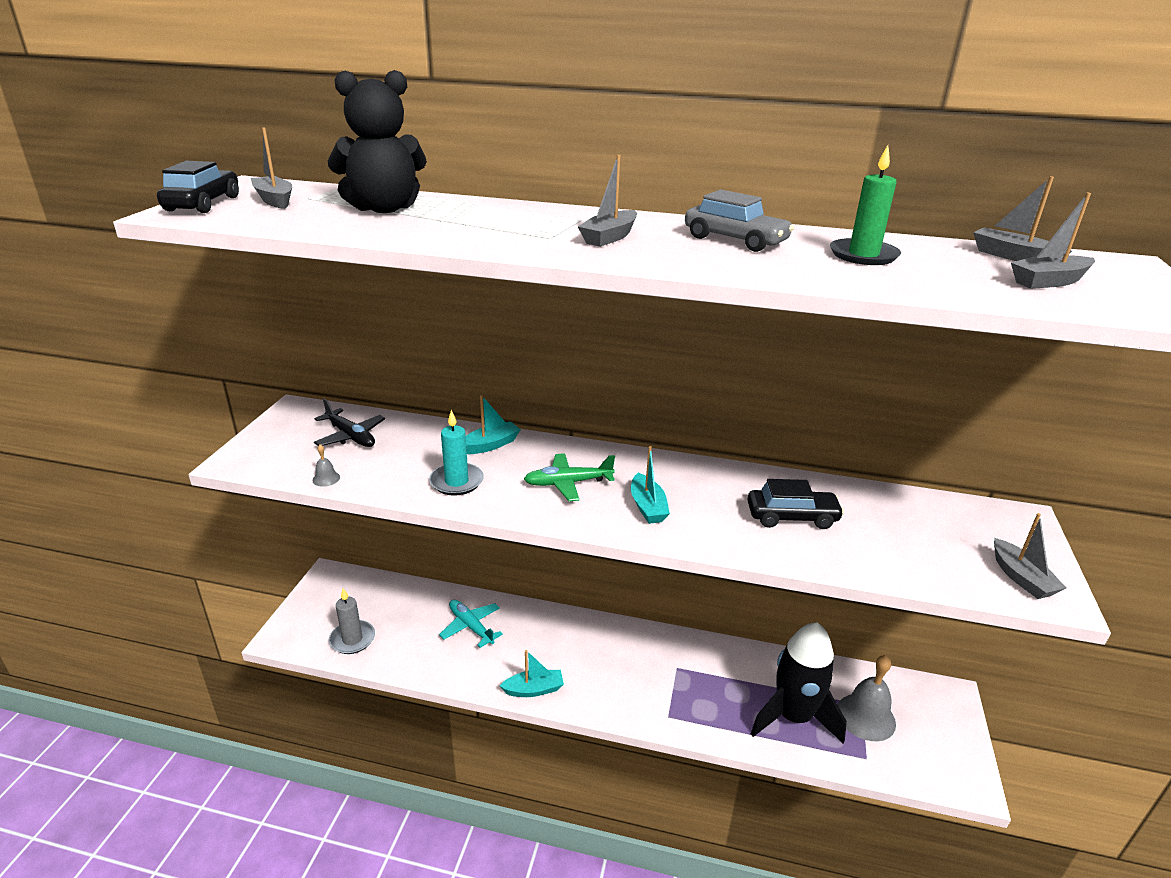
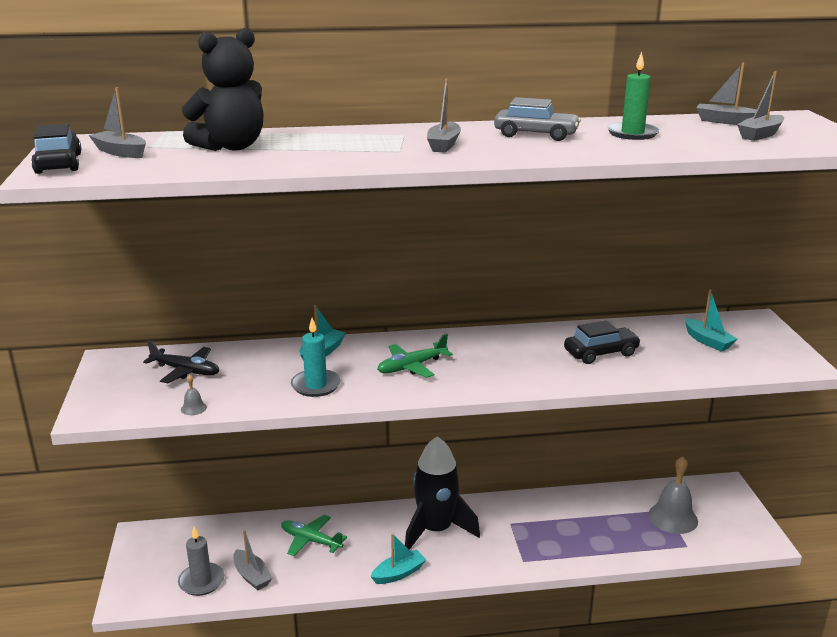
camera: 20 degrees left, 5 degrees down
(471, 627) = (311, 540): turquoise plane -> green plane
(647, 507) = (488, 370): turquoise boat -> turquoise boat (707, 341)
(793, 717) = (620, 533): black rocket -> black rocket (436, 530)
(1021, 578) = (776, 358): grey boat -> grey boat (252, 576)

